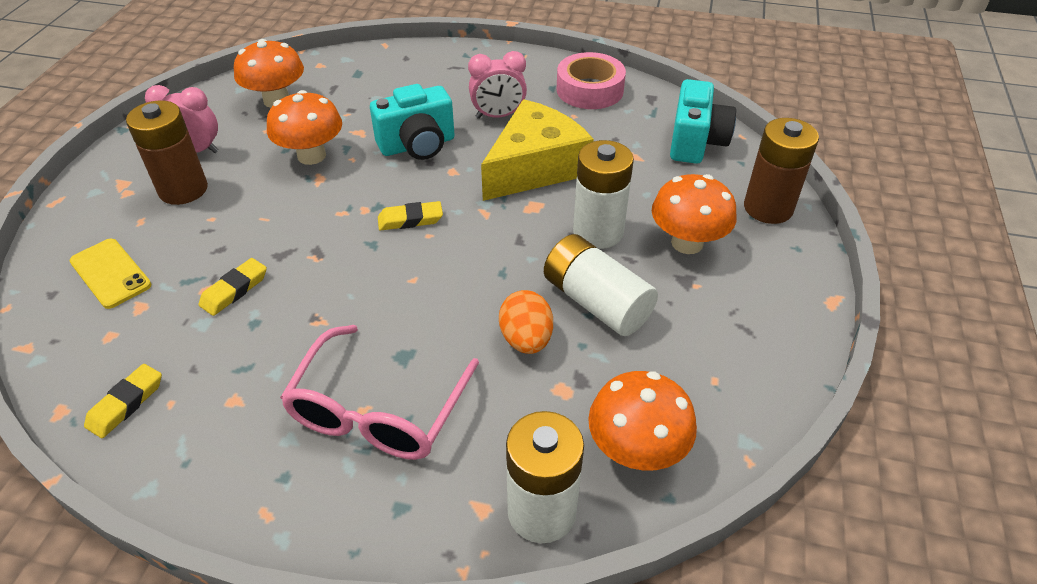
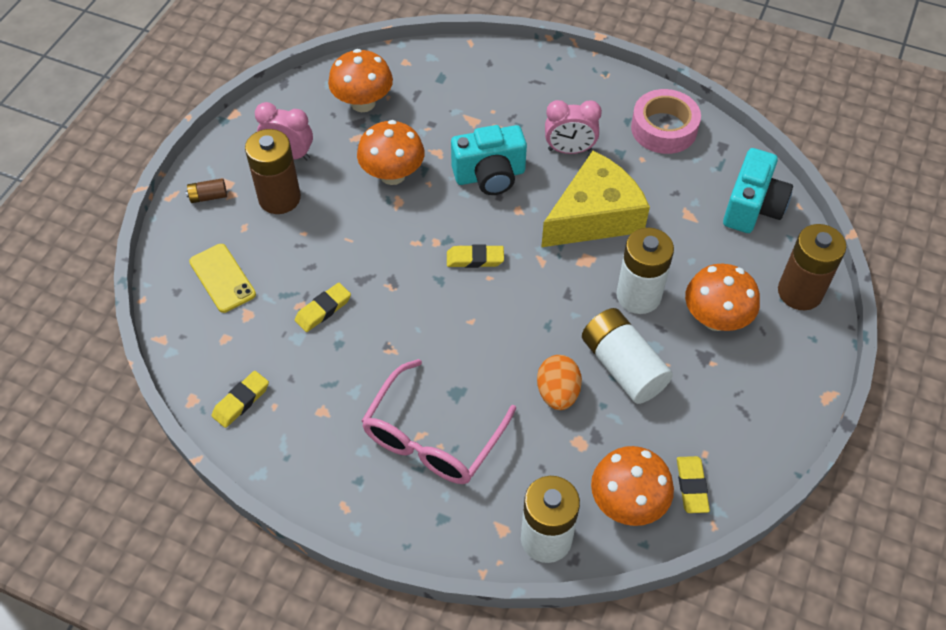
camera: 10 degrees right, 10 degrees up
(99, 197) = (208, 196): none -> brown battery
(709, 419) = (691, 486): none -> yellow eraser

